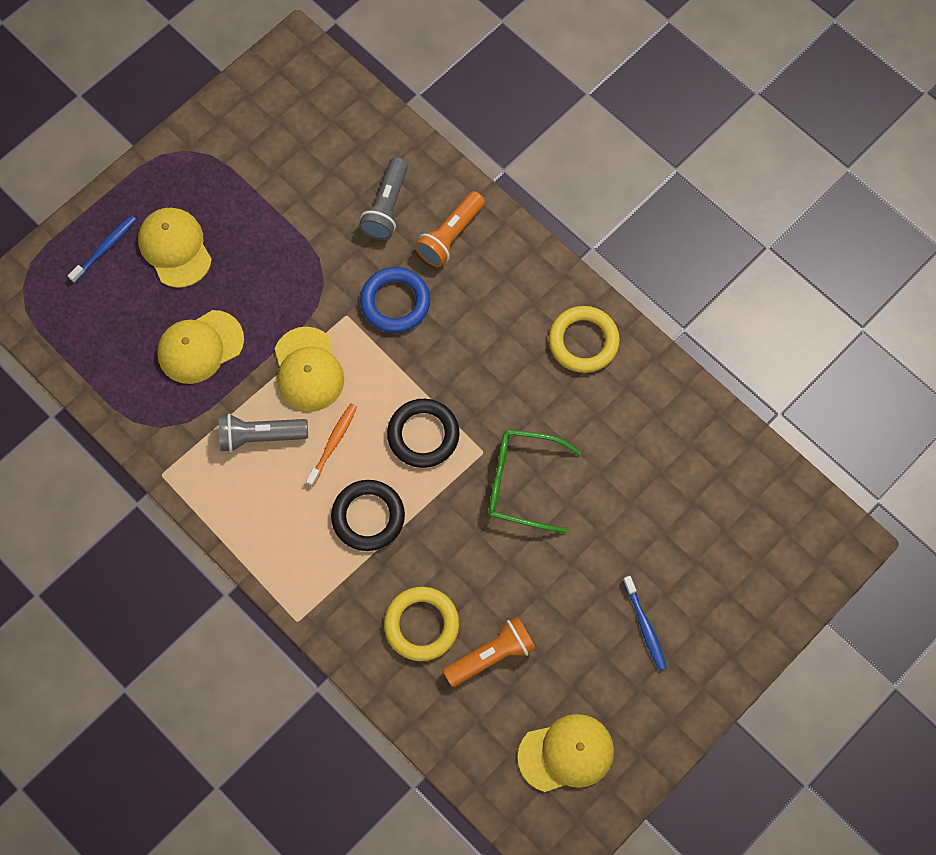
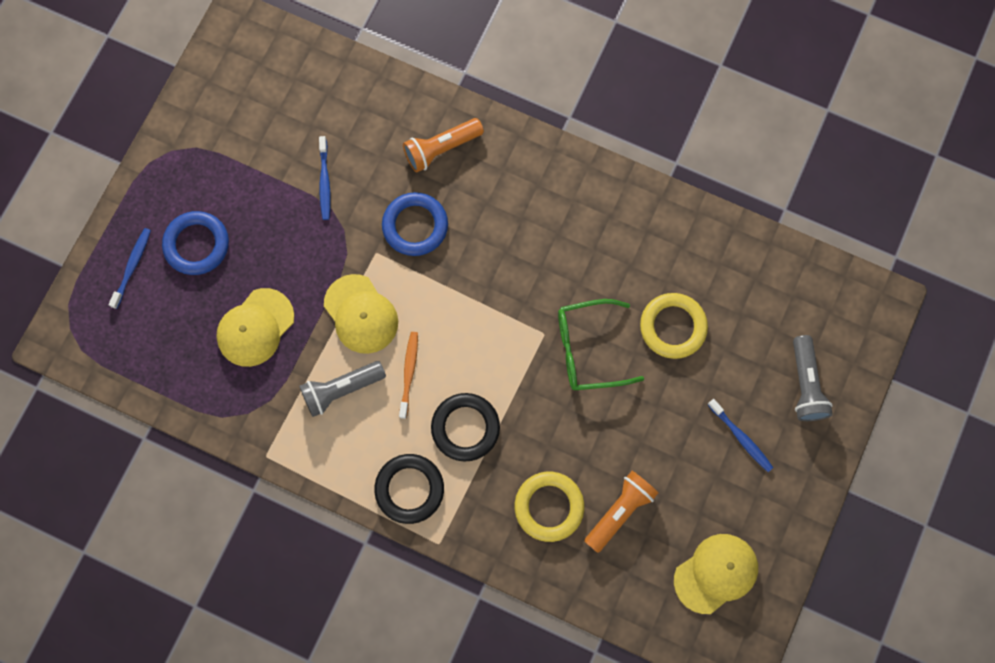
camera: 20 degrees left, 5 degrees up
(175, 248) = (197, 245): yellow cap -> blue ring
(323, 229) = (324, 182): none -> blue toothbrush
(386, 207) = (374, 142): grey flashlight -> grey flashlight (805, 385)
(423, 435) = (486, 337): black ring -> black ring (409, 489)
(450, 236) = (441, 149): orange flashlight -> orange flashlight turned 45 degrees clockwise
(583, 341) = (594, 204): yellow ring -> yellow ring (673, 327)

